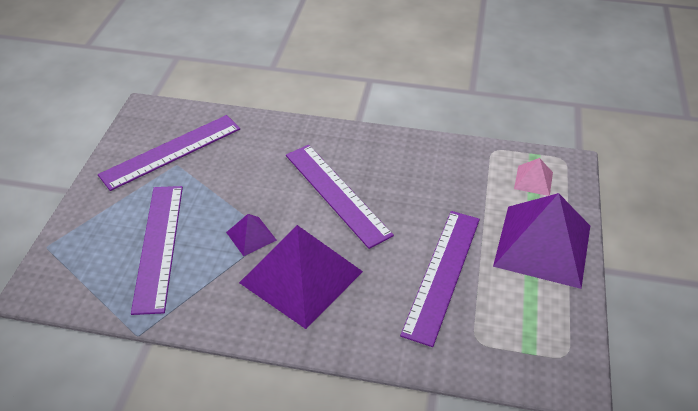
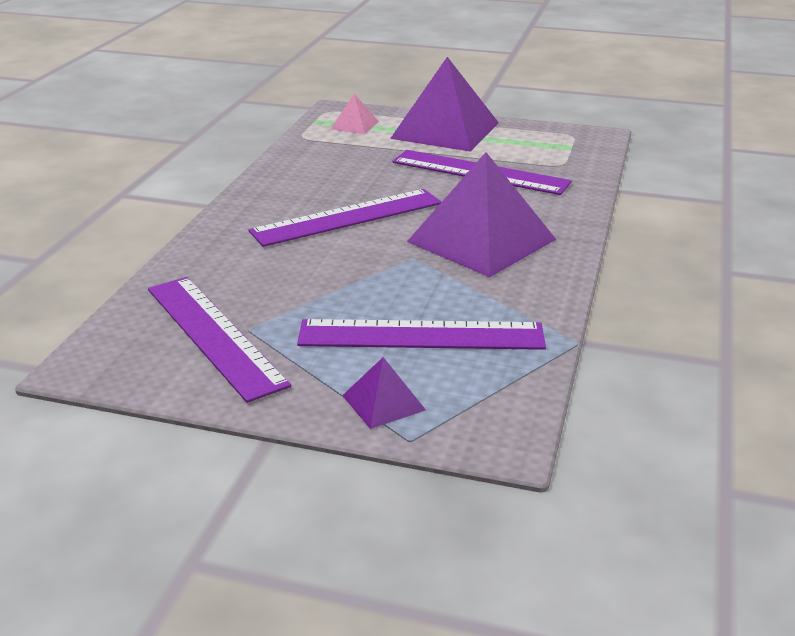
camera: 85 degrees left, 15 degrees down
(251, 236) = (411, 269): purple pyramid -> purple pyramid (383, 402)

